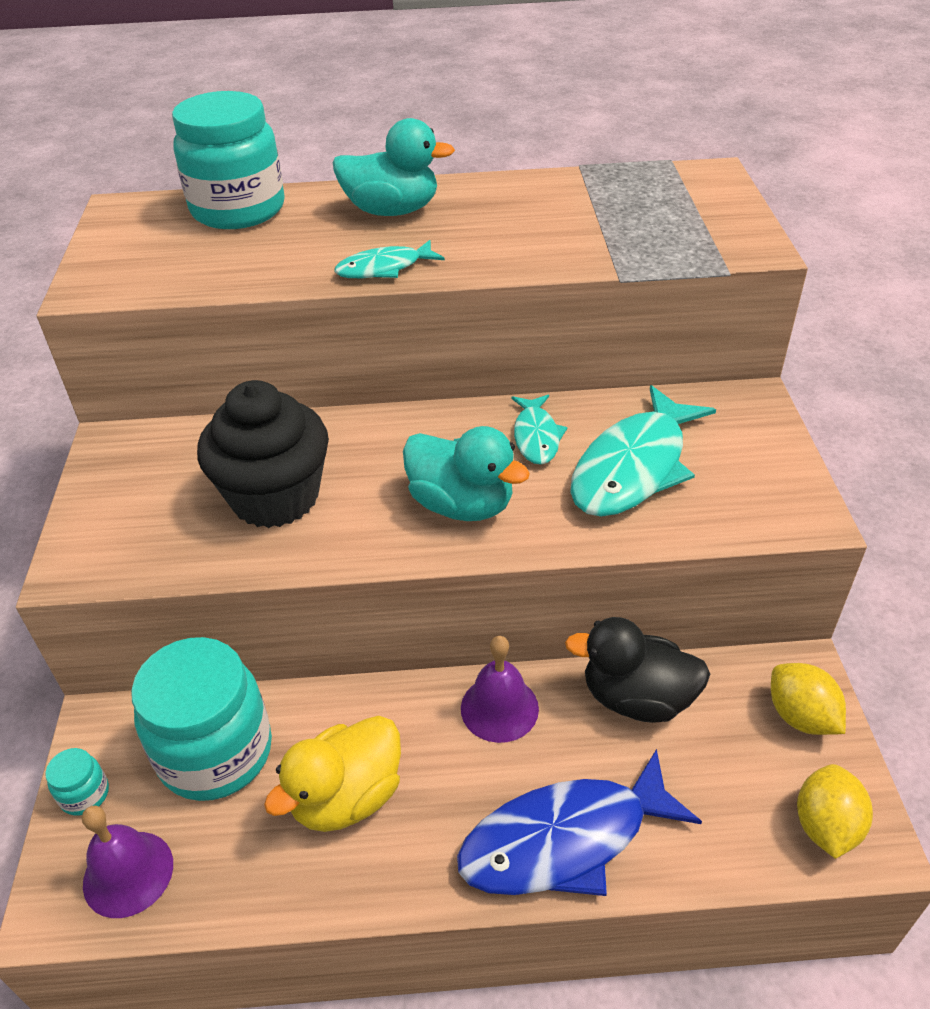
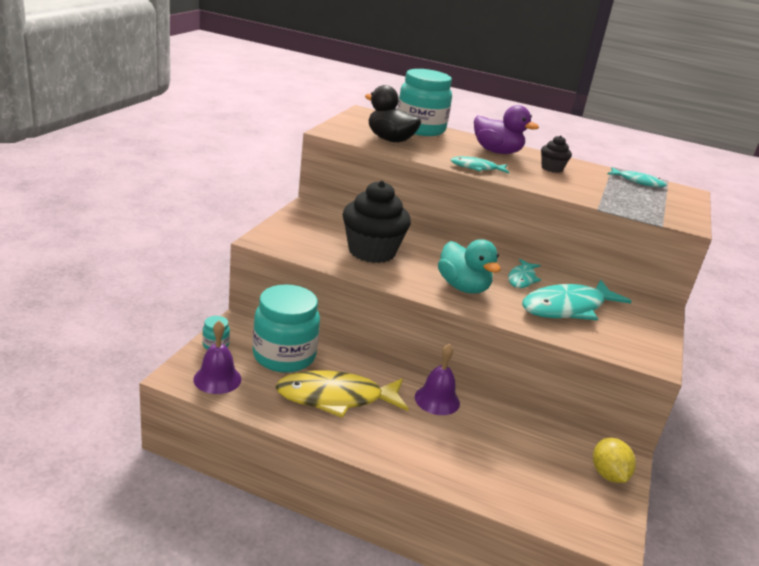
camera: 20 degrees right, 15 degrees down
(347, 797) = (336, 398): yellow duck -> yellow fish
(392, 210) = (497, 152): turquoise duck -> purple duck
(497, 212) = (552, 168): none -> black cupcake
(565, 840) = (437, 461): blue fish -> none
(634, 184) = (638, 182): none -> turquoise fish
(637, 698) = (516, 427): black duck -> black duck (390, 140)
(825, 826) = (590, 521): yellow lemon -> none

